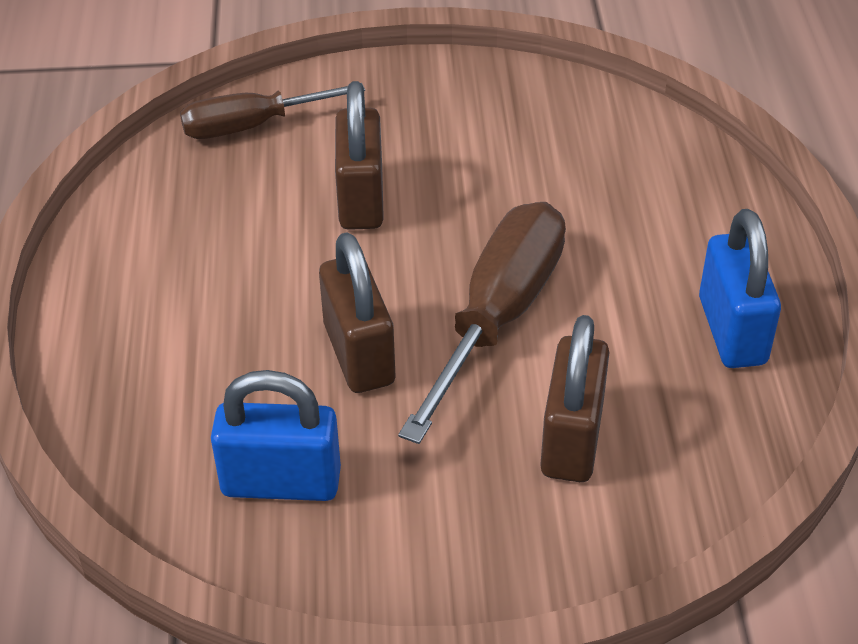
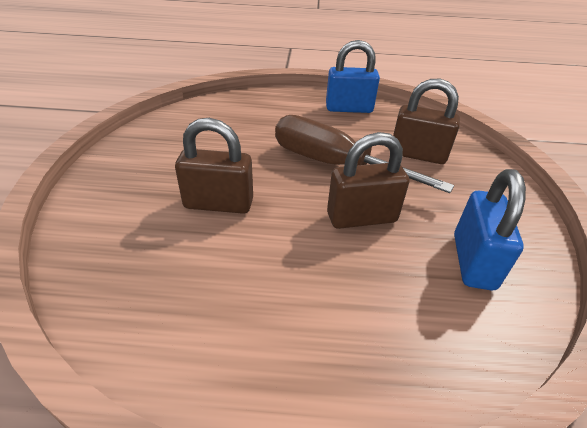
camera: 85 degrees left, 5 degrees down
(253, 126) = (102, 253): brown screwdriver -> none

